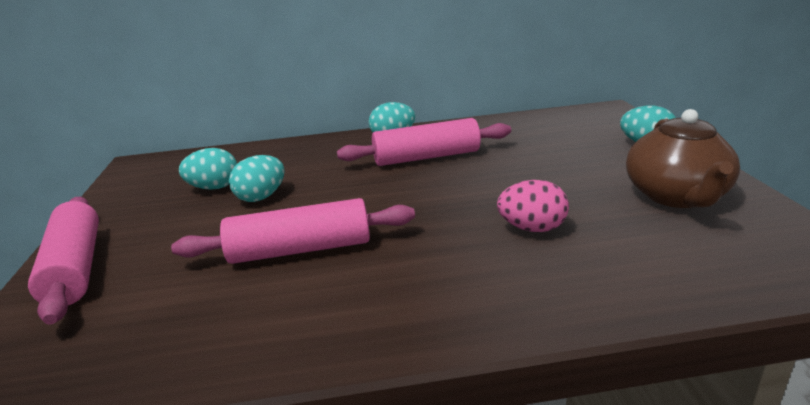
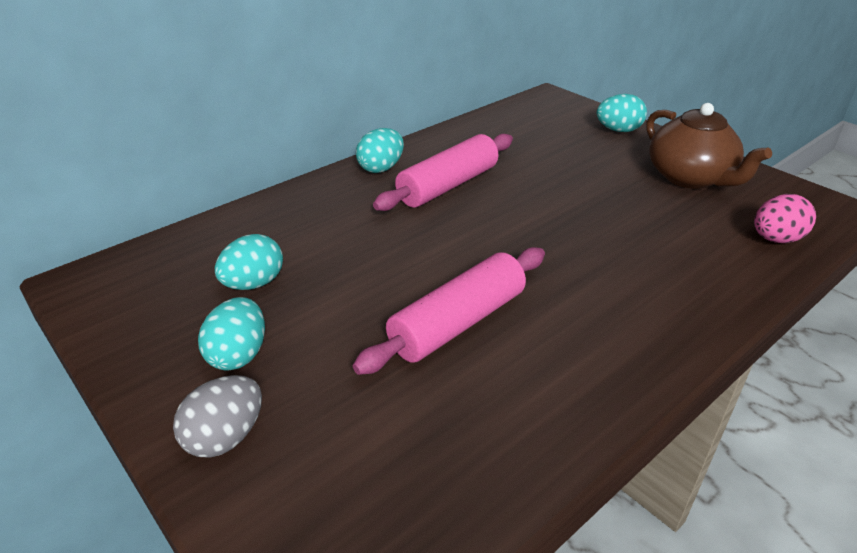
camera: 35 degrees left, 10 degrees up
(75, 268) = (225, 437): pink rolling pin -> grey egg
(261, 197) = (331, 279): turquoise egg -> turquoise egg (238, 355)
(532, 228) = (626, 237): pink egg -> pink egg (775, 239)

